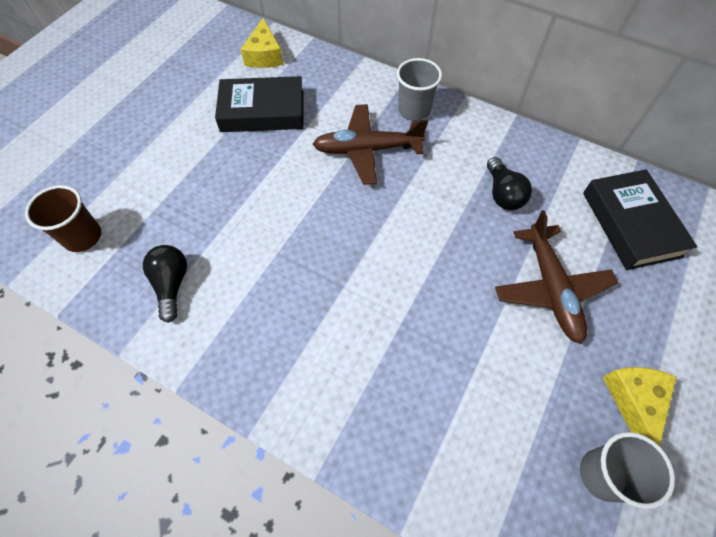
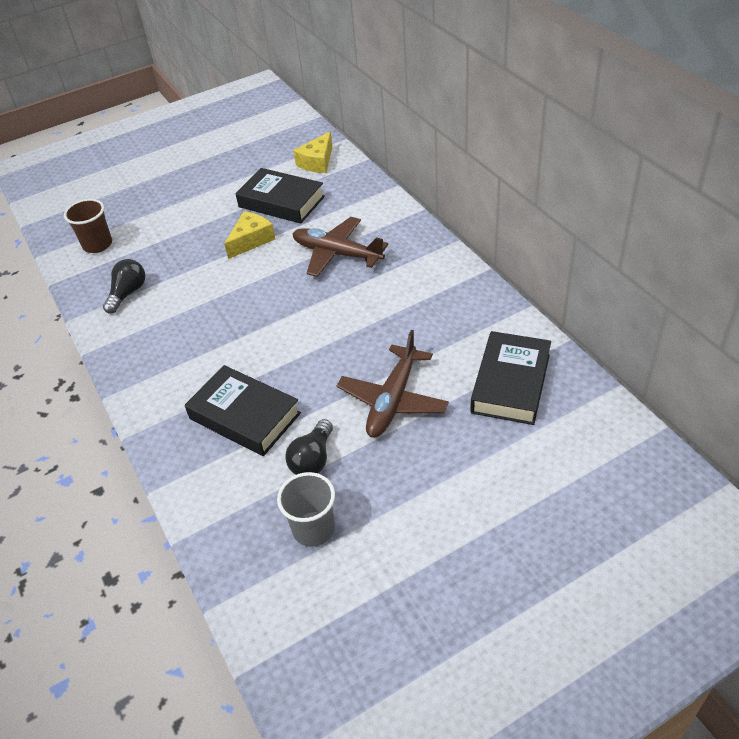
camera: 35 degrees right, 15 degrees down
(414, 110) = (402, 237): grey cup -> none
(427, 377) = (244, 416): none -> black book
(503, 194) = (418, 322): black light bulb -> black light bulb (313, 459)
(634, 401) = (385, 498): yellow cheese -> yellow cheese (251, 240)

